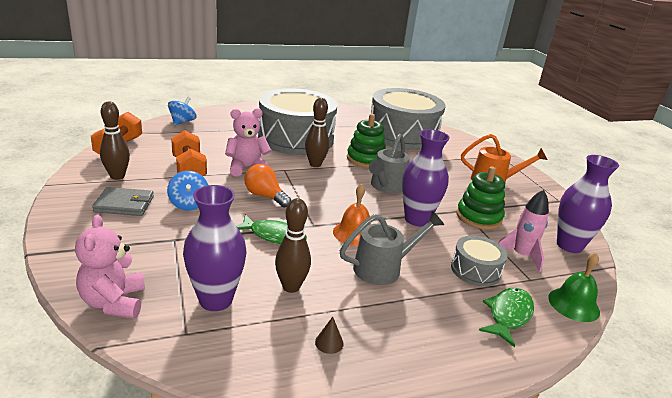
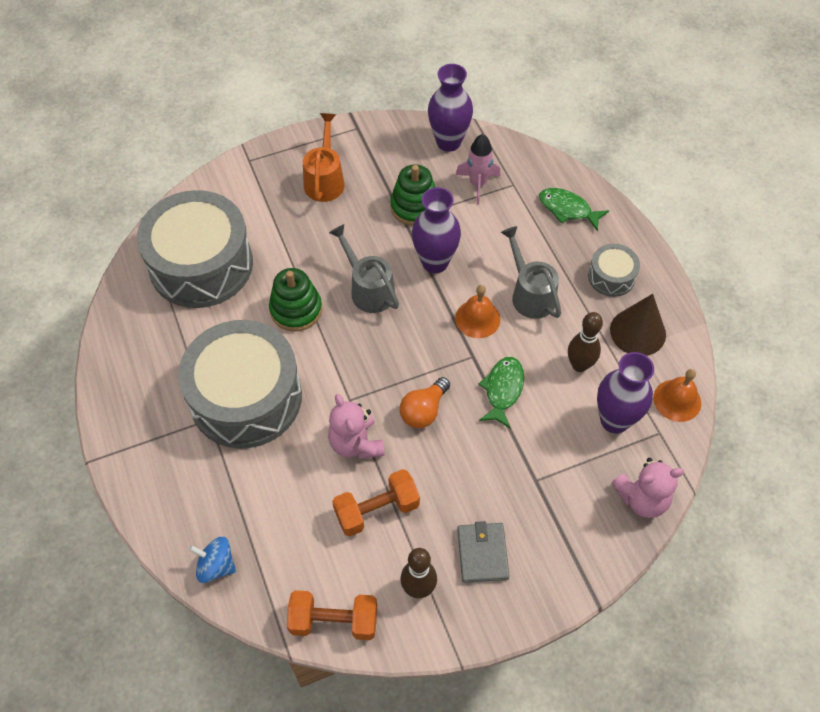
camera: 90 degrees left, 30 degrees up
(189, 204) = (463, 486): blue spinning top -> none
(223, 359) = (677, 400): none -> orange bell
(315, 164) = (326, 366): brown bowling pin -> none
(329, 342) = (638, 332): brown cone -> brown cone, size x2.47
(386, 187) = (368, 289): grey watering can -> grey watering can turned 150 degrees counterclockwise
(475, 270) = (512, 223): grey drum -> grey drum (611, 277)
(573, 304) = (539, 162): green bell -> none

